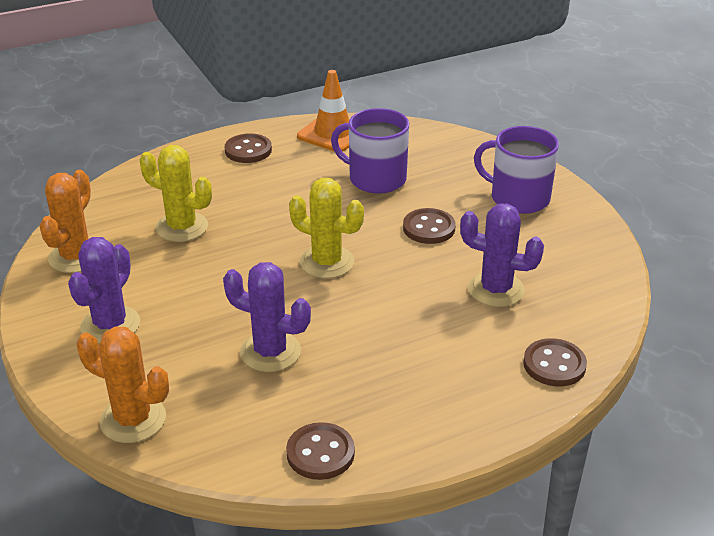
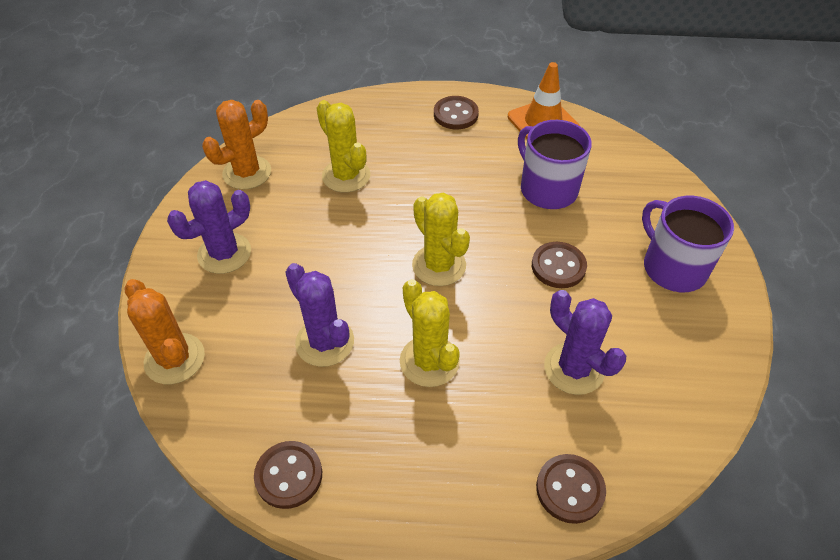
camera: 30 degrees right, 15 degrees up
(375, 329) = (429, 361): none -> yellow cactus

